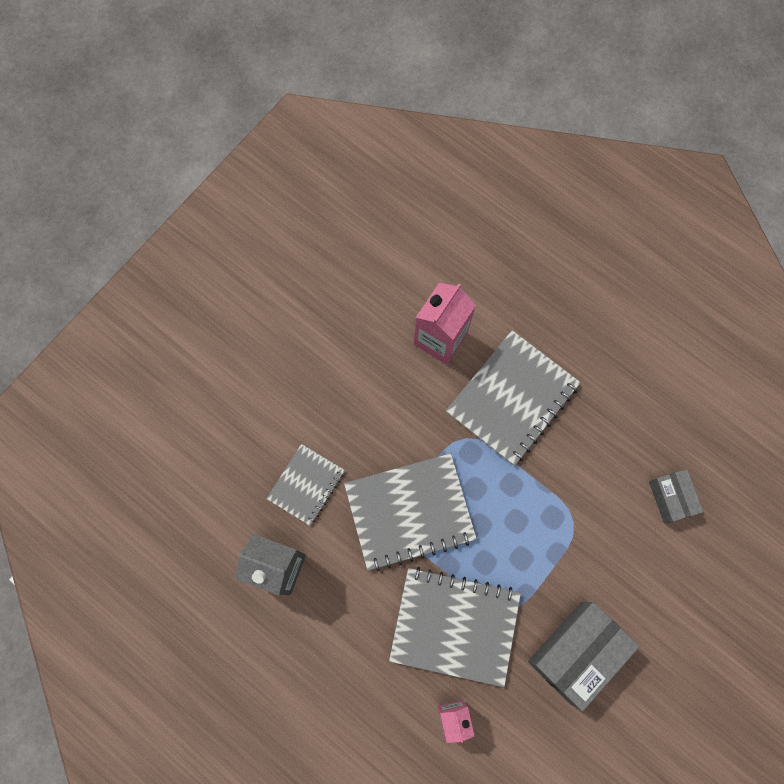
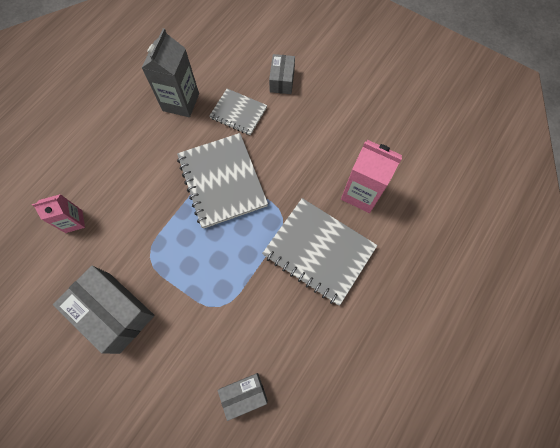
camera: 85 degrees right, 5 degrees down
(259, 420) = (282, 80): none -> grey box
(454, 626) = (138, 218): grey notebook -> none

